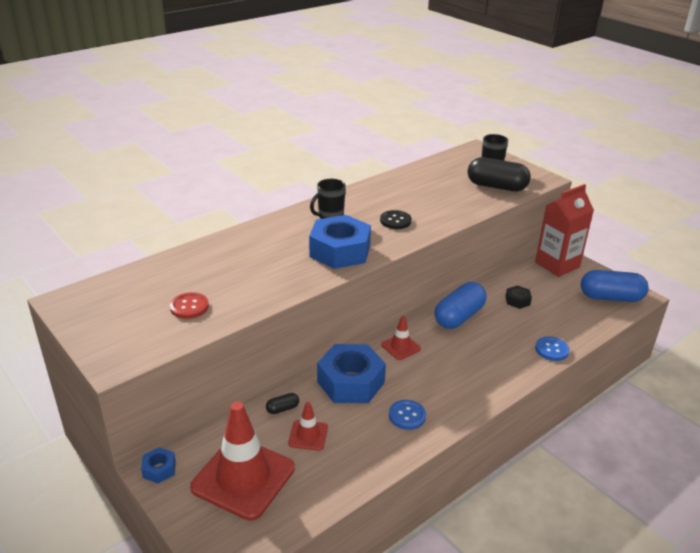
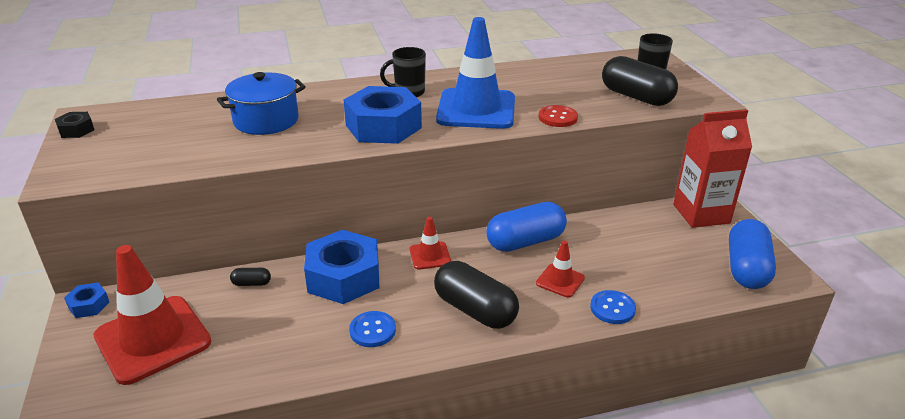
camera: 25 degrees right, 0 degrees up
(189, 307) = (180, 145): red button -> red button (558, 117)
(239, 267) = (266, 120): none -> blue pot
(308, 435) = (252, 318): red traffic cone -> red traffic cone (560, 280)
(395, 221) = (476, 109): black button -> blue traffic cone
(465, 378) = (475, 310): none -> black capsule
(517, 300) = (614, 241): black nut -> black nut (76, 130)
(610, 297) = (746, 268): blue capsule -> blue capsule turned 75 degrees clockwise

